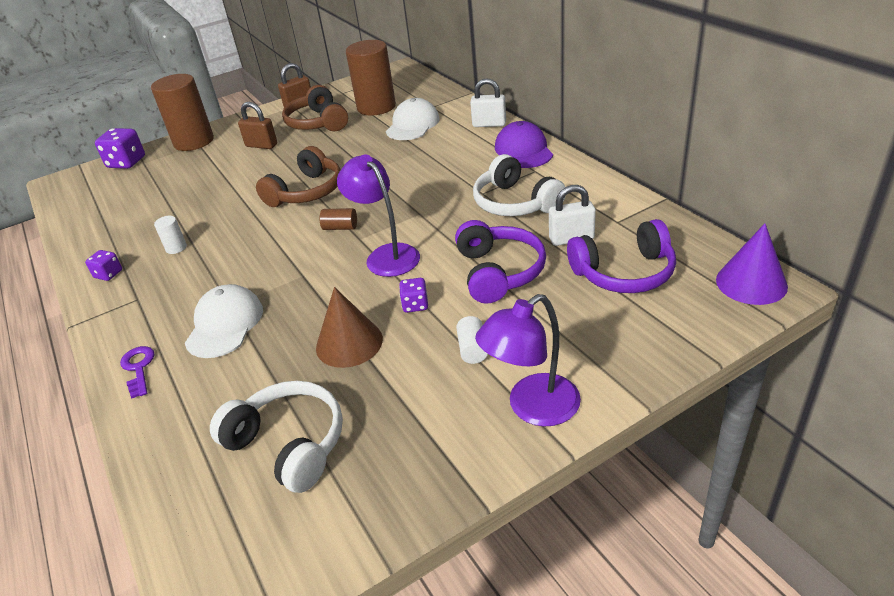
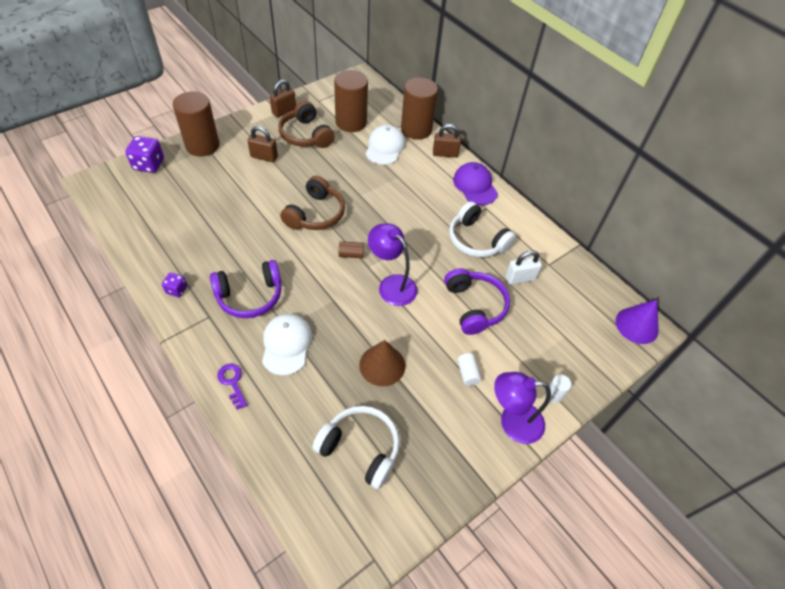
camera: 15 degrees left, 15 degrees up
(176, 248) = (224, 266): white cylinder -> white cylinder (554, 395)
(415, 305) = (422, 333): purple dice -> none
(456, 106) = (416, 129): none -> brown cylinder
(489, 124) = (445, 154): white padlock -> brown padlock
(532, 408) = (512, 422): purple lamp -> purple lamp turned 45 degrees clockwise
(624, 272) = (557, 312): purple headphones -> purple headphones (250, 296)

